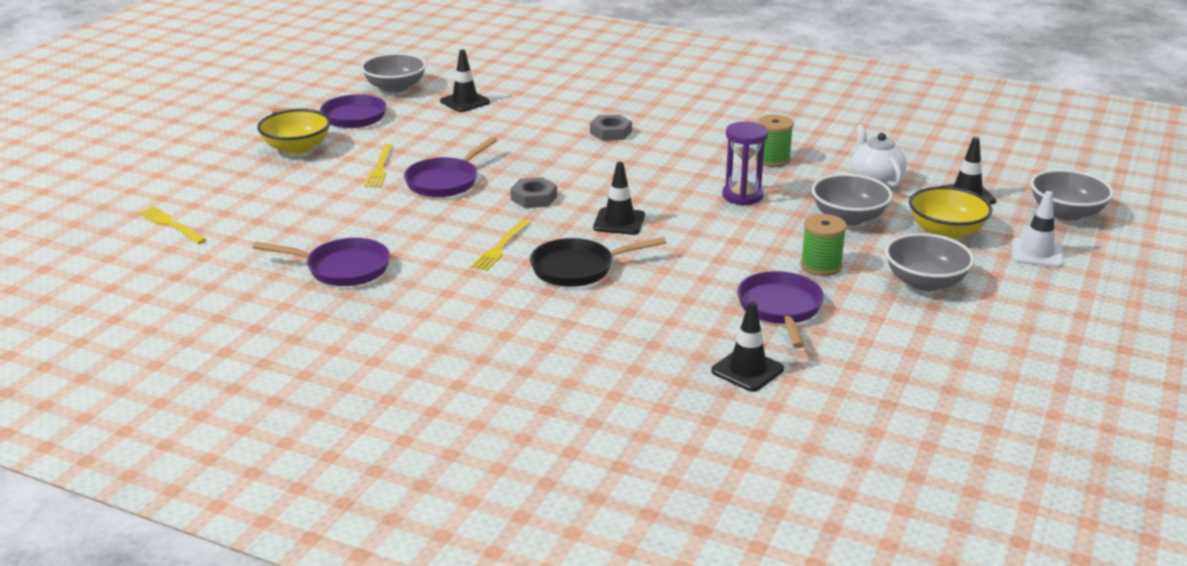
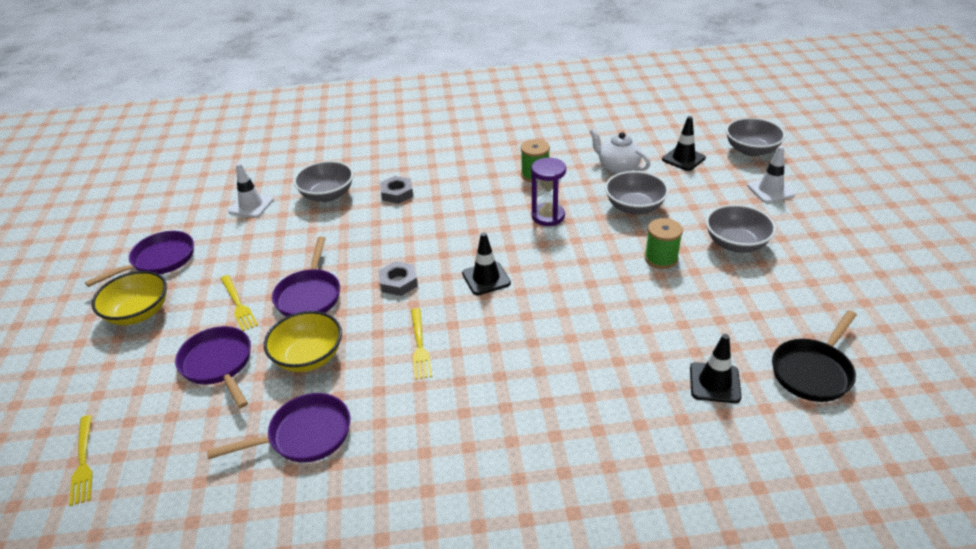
camera: 30 degrees left, 10 degrees up
(171, 225) = (83, 462): yellow fork -> yellow fork turned 120 degrees counterclockwise
(395, 87) = (175, 212): grey bowl -> grey bowl (327, 195)
(465, 102) = (251, 205): black traffic cone -> white traffic cone
(578, 269) = (501, 340): black pan -> black pan (813, 371)
(780, 309) = (676, 311): purple pan -> purple pan (218, 364)
(946, 231) = (703, 194): yellow bowl -> yellow bowl (308, 357)

